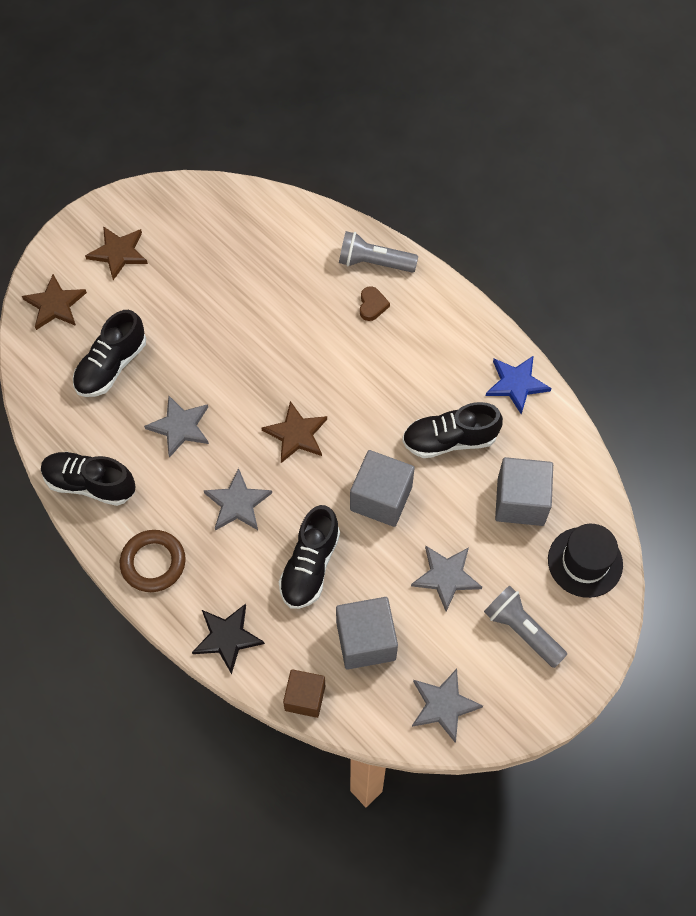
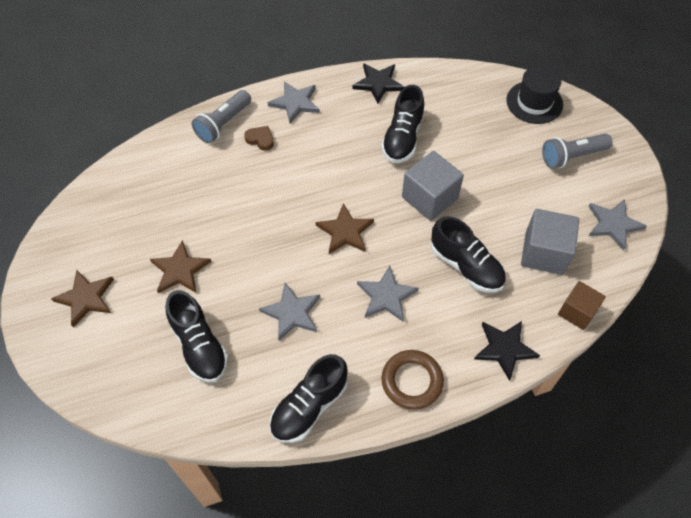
camera: 65 degrees left, 5 degrees down
(55, 304) = (103, 371): brown star -> brown star (180, 270)
(446, 576) = (512, 183): grey star -> grey star (295, 103)
(516, 384) = (378, 83): blue star -> black star
(520, 501) = (472, 118): grey cube -> none

